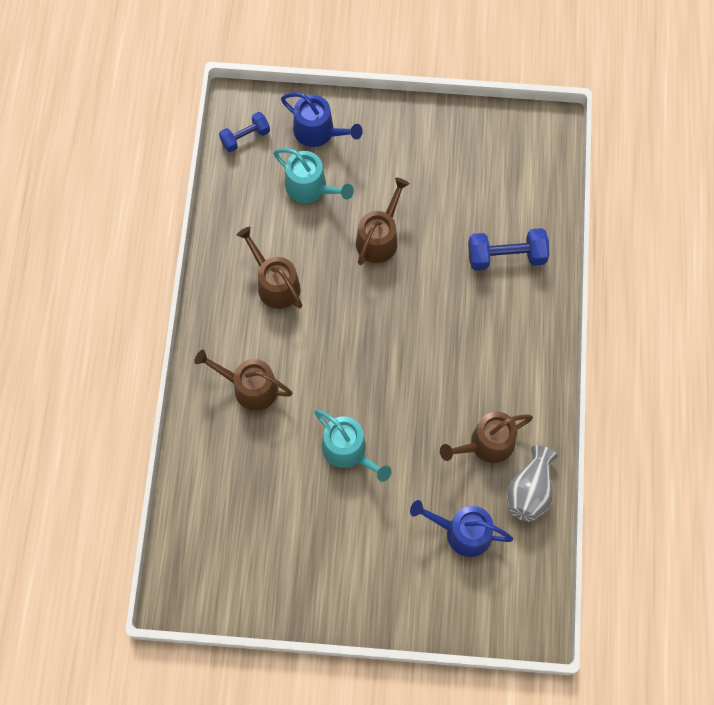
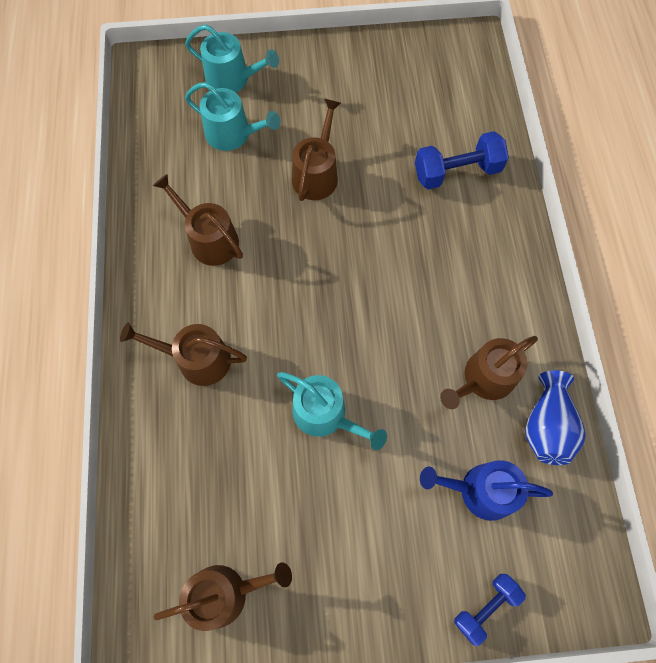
camera: 10 degrees left, 0 degrees up
(245, 137) = (155, 95): blue dumbbell -> blue dumbbell (485, 607)
(246, 573) = (225, 593): none -> brown watering can
(318, 132) = (232, 79): blue watering can -> turquoise watering can
(529, 491) = (546, 426): grey vase -> blue vase

